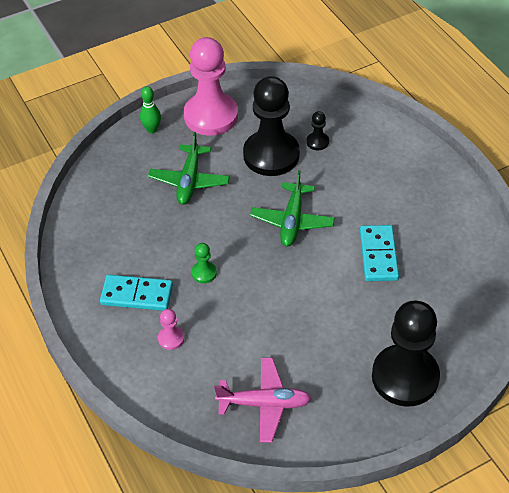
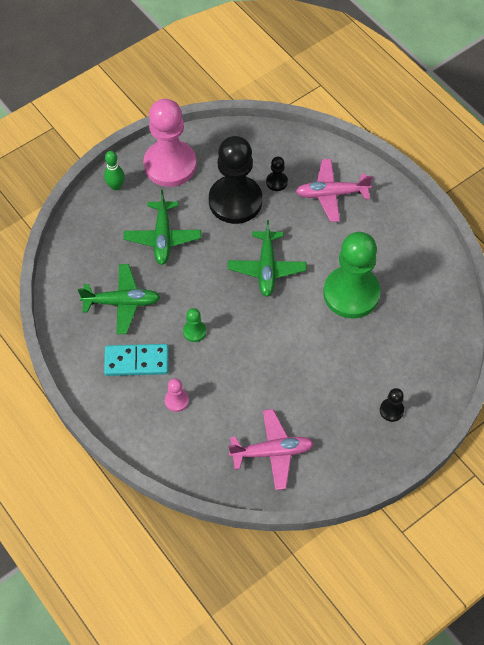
camera: 10 degrees left, 10 degrees up
(134, 237) = (122, 302): none -> green plane
(373, 159) = (331, 194): none -> pink plane
(378, 255) = (351, 293): turquoise domino -> green pawn
(405, 377) = (391, 410): black pawn -> black pawn, size x0.41

